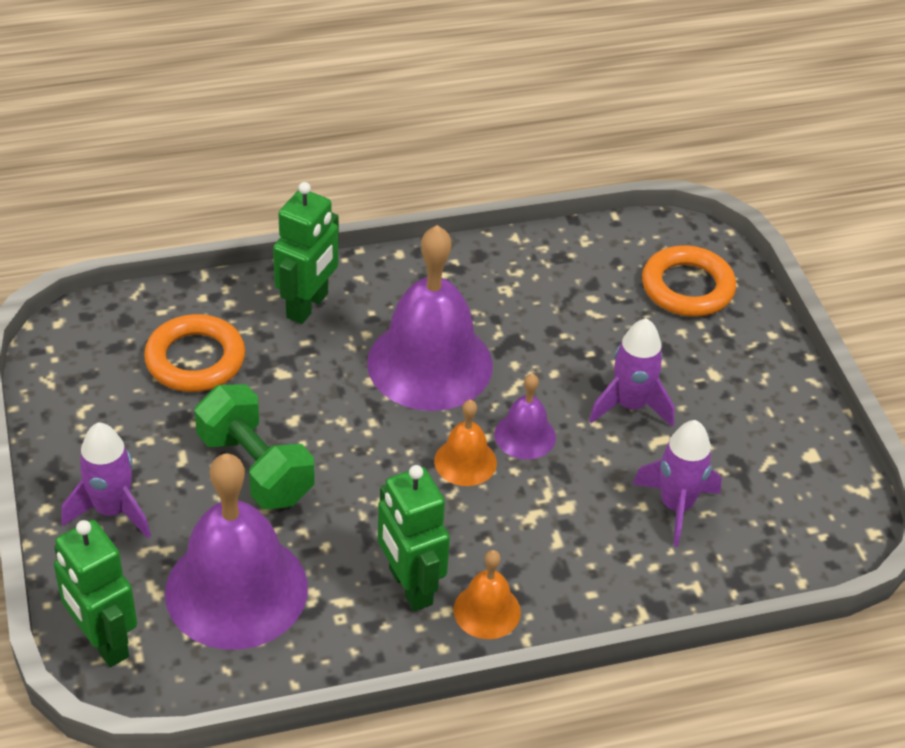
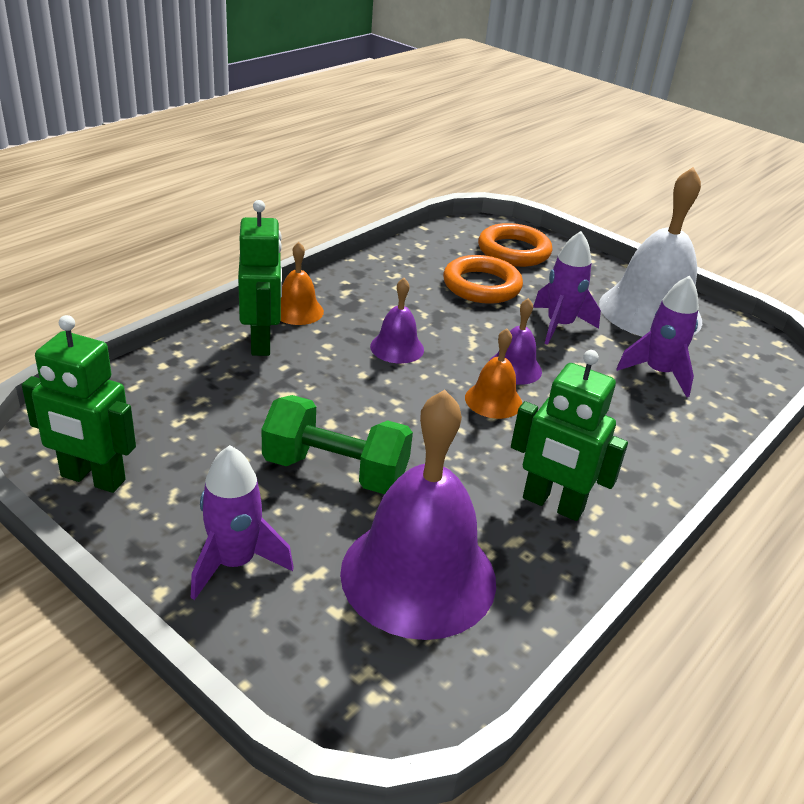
camera: 35 degrees left, 10 degrees down
(103, 642) = (339, 689): green robot -> green robot (92, 479)
(195, 359) = (200, 411): orange ring -> orange ring (481, 286)
(430, 363) = (397, 348): purple bell -> purple bell, size x0.47
(487, 611) = (625, 495): orange bell -> orange bell (297, 311)
(760, 430) = (650, 312): none -> white bell

